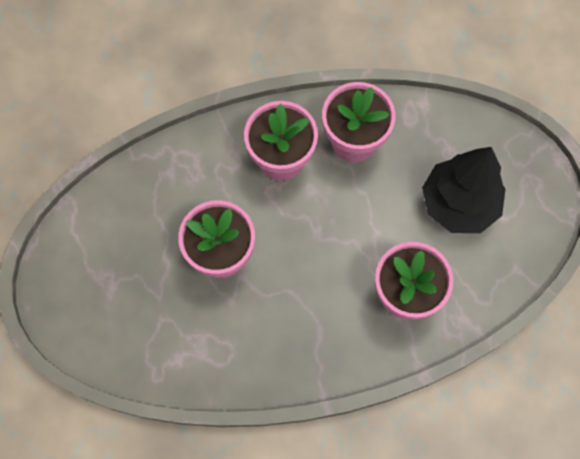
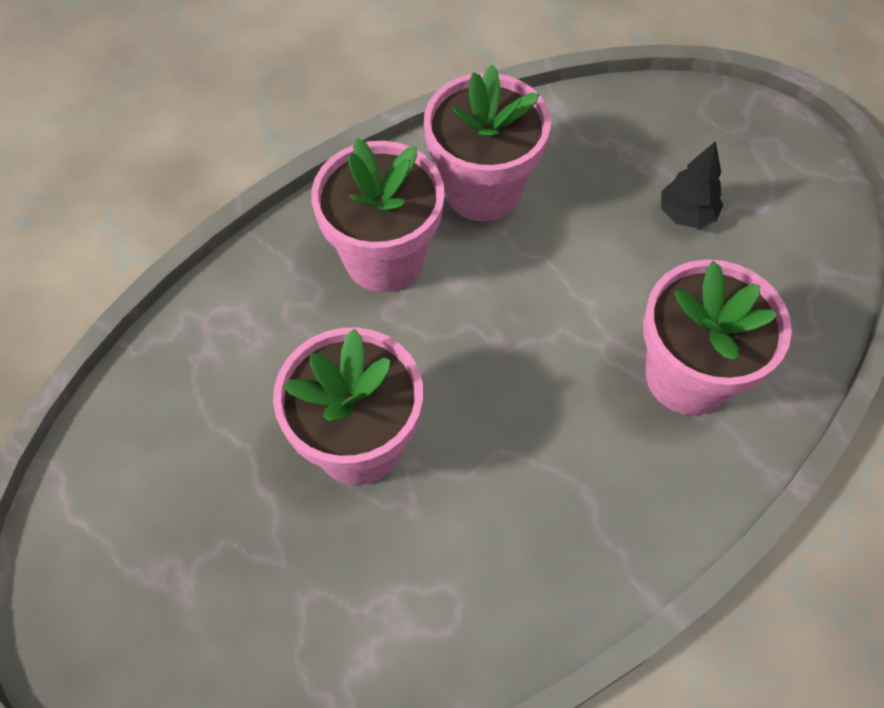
camera: 25 degrees left, 10 degrees down
(458, 204) = (686, 214): black tree -> black tree, size x0.46

